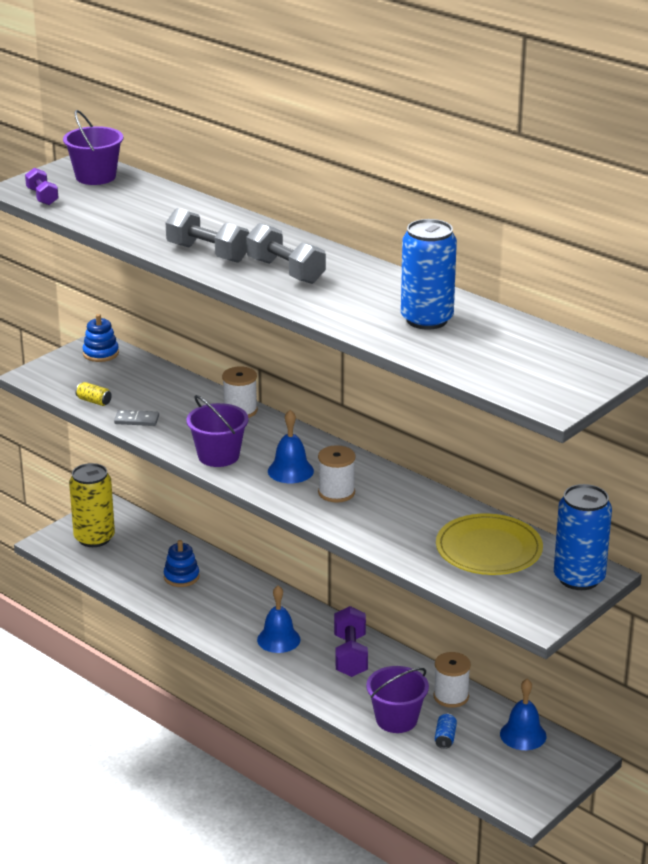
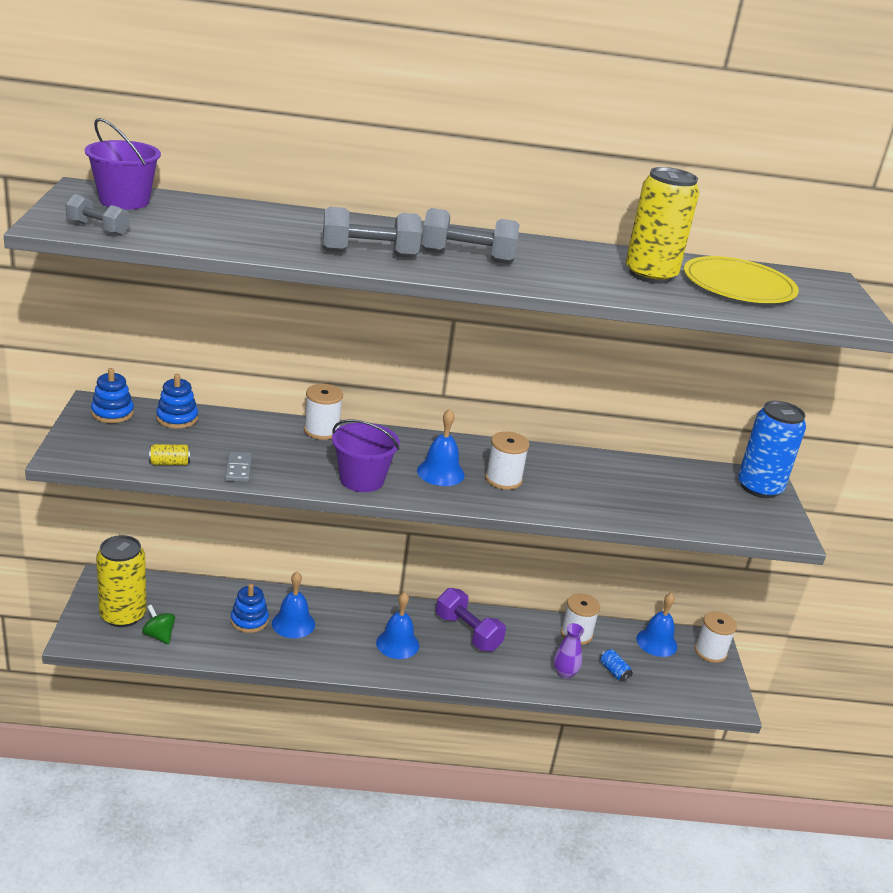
camera: 45 degrees left, 0 degrees up
(42, 197) = (98, 229): purple dumbbell -> grey dumbbell
(104, 562) = (159, 635): none -> green spinning top
(136, 420) = (238, 469): grey domino -> grey domino turned 60 degrees counterclockwise
(142, 370) = (177, 418): none -> blue stacking toy
(213, 592) = (293, 623): none -> blue bell
(396, 719) = (564, 673): purple bucket -> purple vase
(427, 319) = (650, 275): blue can -> yellow can
(489, 549) = (674, 487): yellow plate -> yellow plate (738, 285)
(568, 764) = (710, 652): none -> white spool

